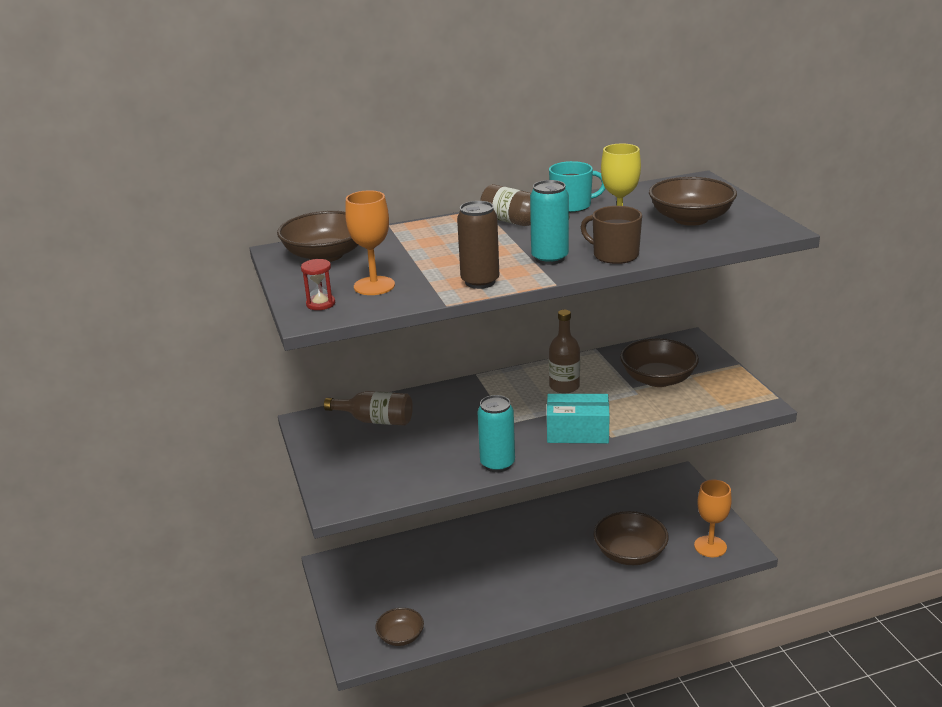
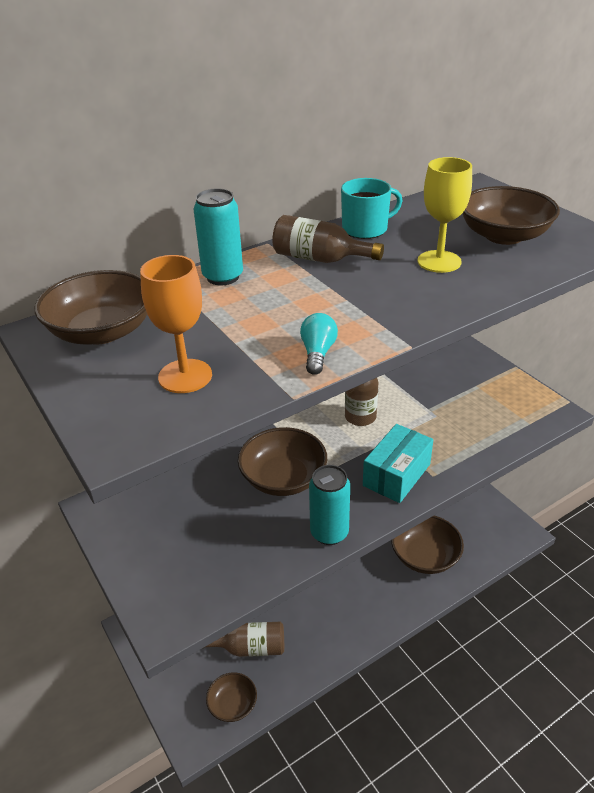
camera: 15 degrees left, 10 degrees up
(320, 304) = (123, 417): red hourglass -> none
(375, 420) = (174, 492): brown bottle -> brown bottle (249, 648)
(480, 282) = (317, 353): brown can -> turquoise light bulb
(549, 258) = (382, 307): turquoise can -> turquoise can (223, 277)
(577, 432) = (396, 475): turquoise box -> turquoise box turned 45 degrees counterclockwise
(614, 255) = (453, 294): brown mug -> none
(658, 379) = (448, 395): brown bowl -> brown bowl (283, 478)
(710, 546) = (493, 535): orange goblet -> none

